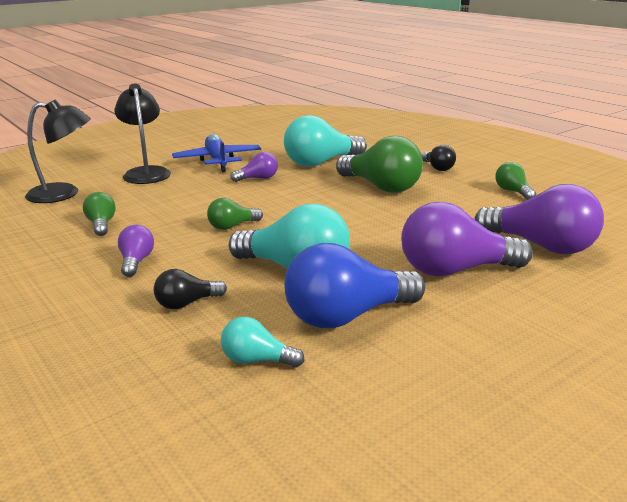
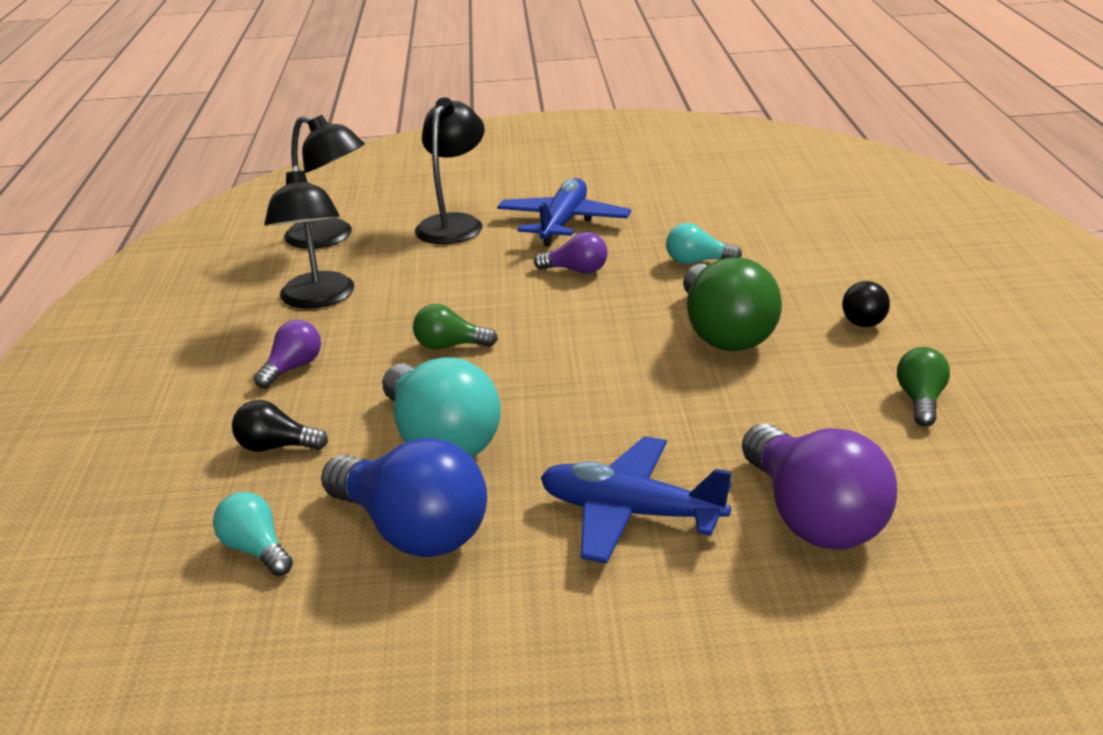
camera: 35 degrees right, 5 degrees up
(101, 225) = (317, 299): green light bulb -> black lamp
(321, 163) = (697, 262): turquoise light bulb -> turquoise light bulb, size x0.51
(347, 316) = (412, 531): blue light bulb -> blue light bulb turned 150 degrees counterclockwise
(455, 270) = (630, 513): purple light bulb -> blue plane

